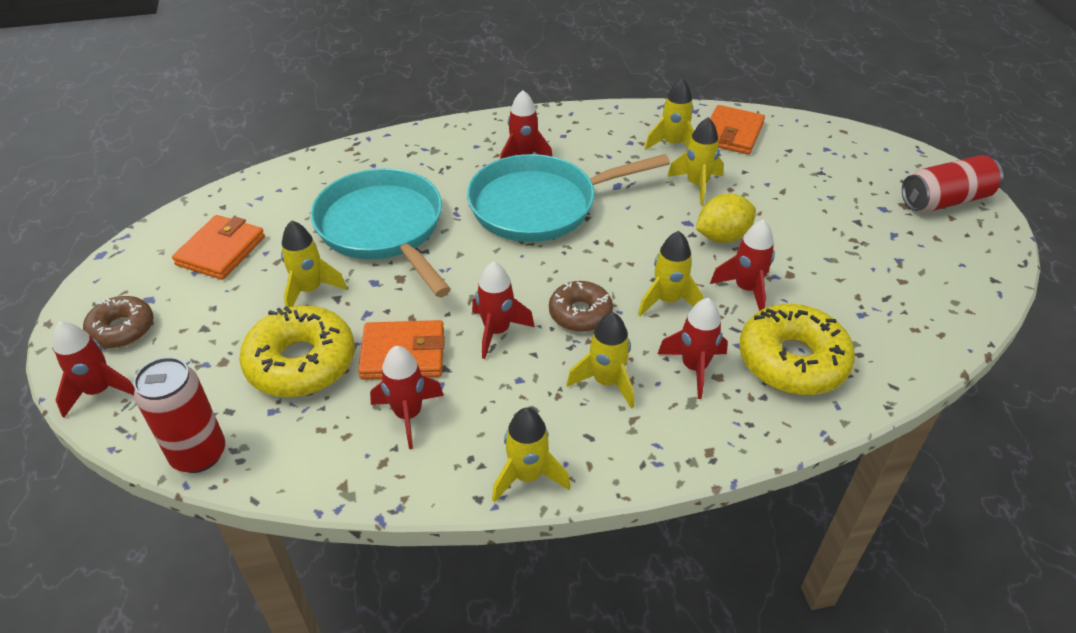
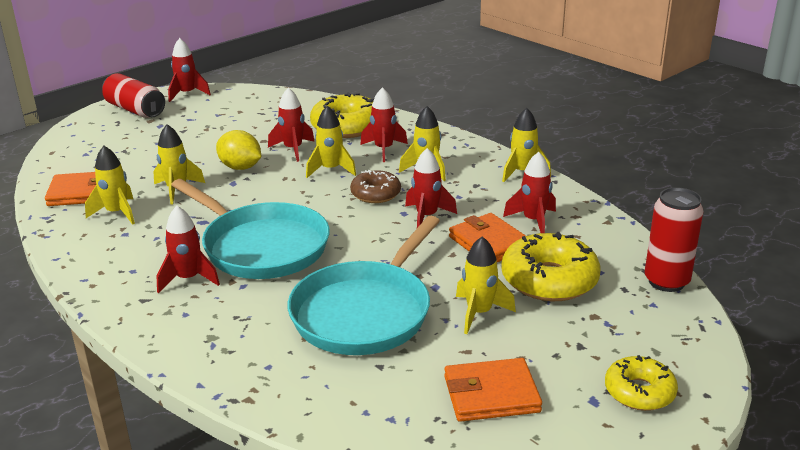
camera: 120 degrees left, 15 degrees down
(100, 391) = (696, 359): red rocket -> red rocket (187, 94)
(122, 329) = (639, 392): brown donut -> yellow donut

